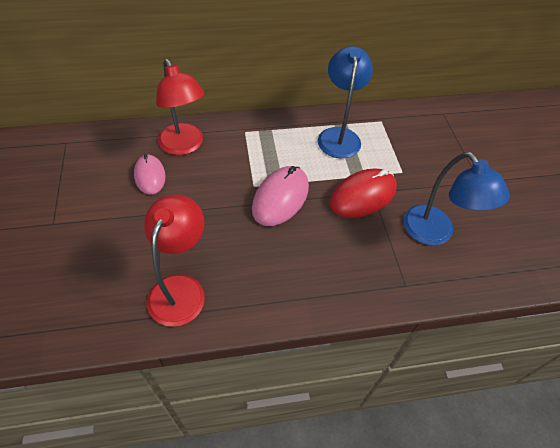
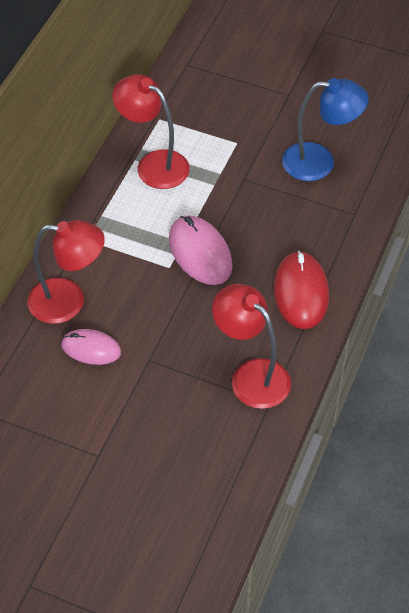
camera: 55 degrees left, 0 degrees up
(339, 135) = (153, 164): blue lamp -> red lamp
(363, 195) = (243, 188): red mouse -> red mouse (301, 292)

